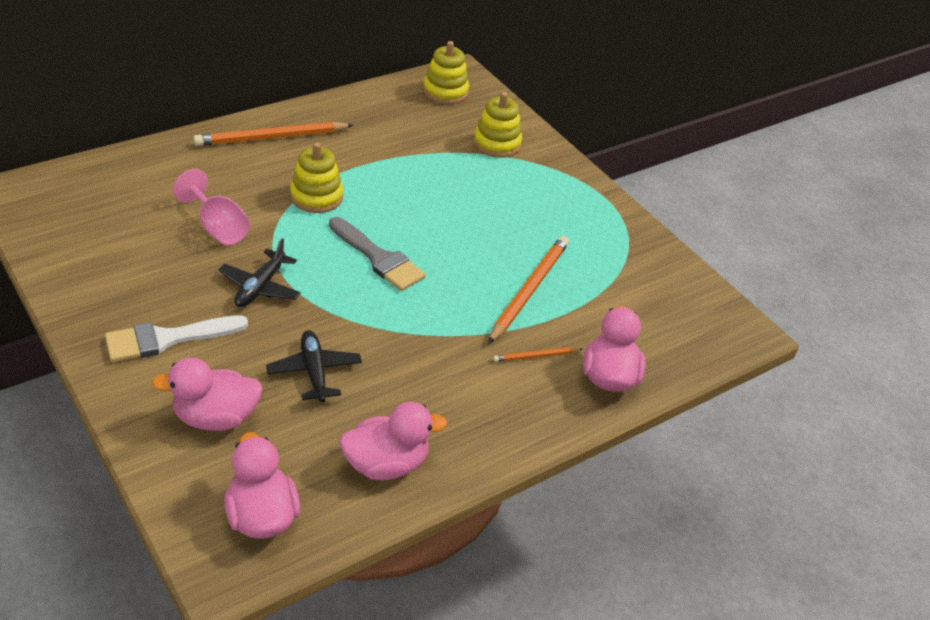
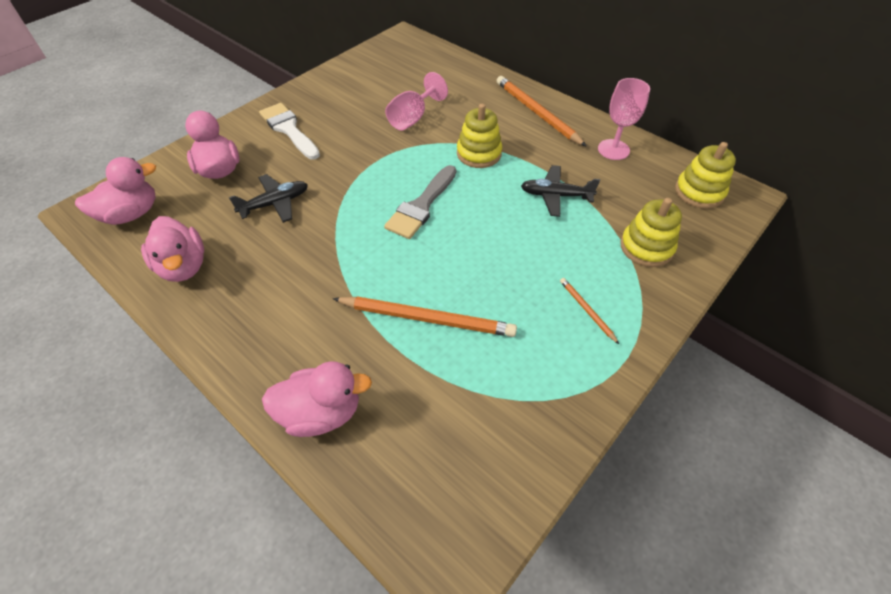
camera: 80 degrees right, 10 degrees up
(260, 287) = (357, 154): black plane -> black plane (555, 196)
(362, 113) = (613, 149): none -> pink goblet
(535, 356) = (333, 342): orange pencil -> orange pencil (586, 310)

